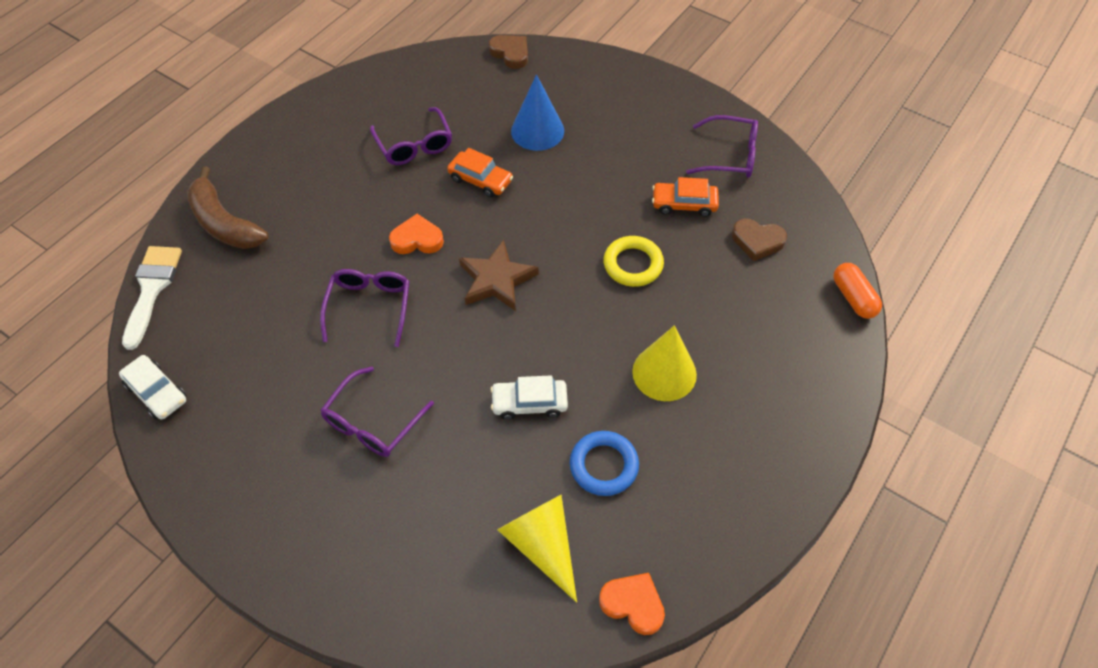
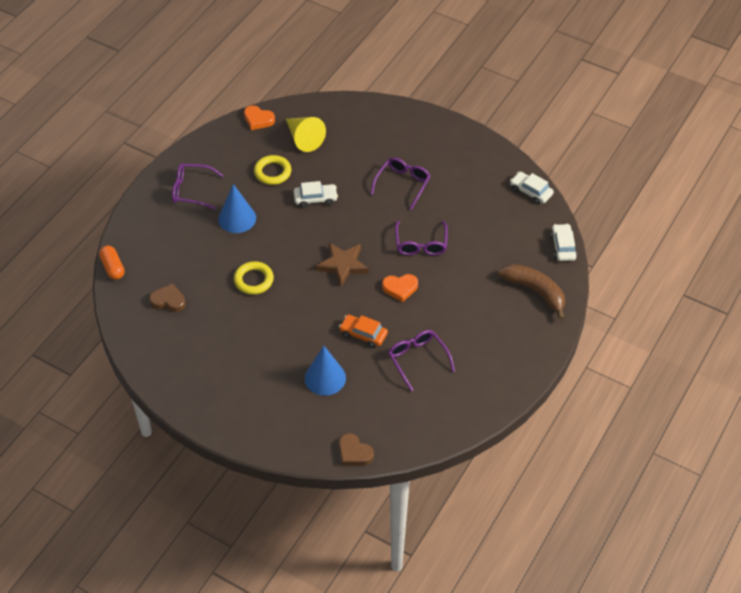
camera: 175 degrees right, 5 degrees down
(152, 289) = (563, 247): white brush -> white car
(604, 465) = (272, 172): blue ring -> yellow ring
(664, 373) = (237, 218): yellow cone -> blue cone
(684, 204) = (216, 324): orange car -> none
(730, 155) = (178, 365): purple glasses -> purple glasses (191, 190)

